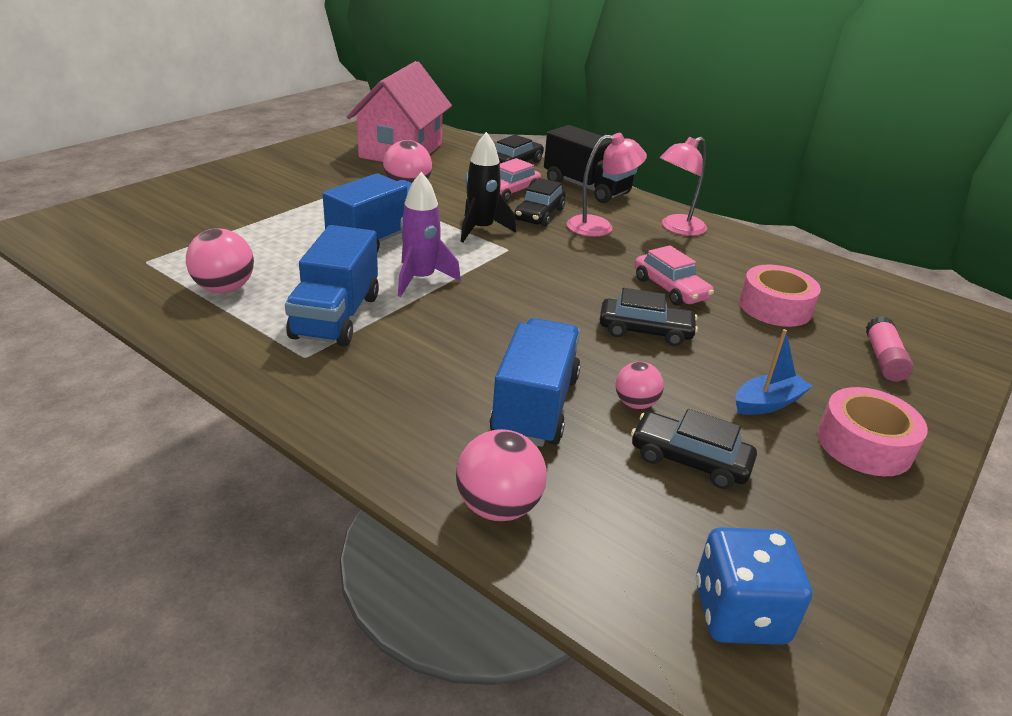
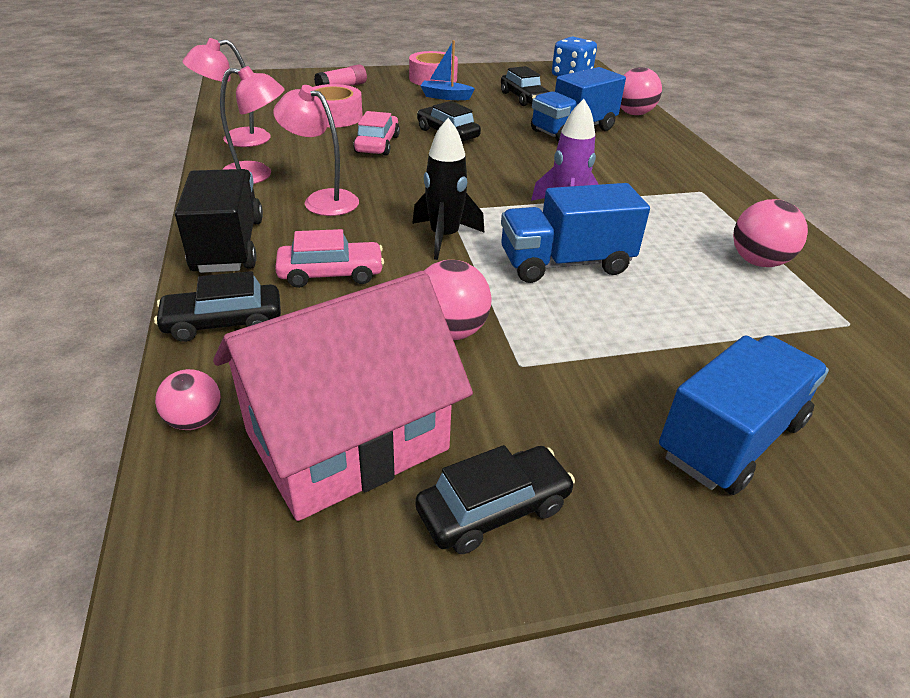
camera: 140 degrees left, 5 degrees up
(336, 316) = (663, 207): blue truck -> blue truck (731, 439)
(539, 215) = (354, 232): black car -> black car (493, 509)
(635, 403) = (515, 116): pink ball -> pink ball (195, 420)
(765, 249) = (236, 139): none -> pink lamp

